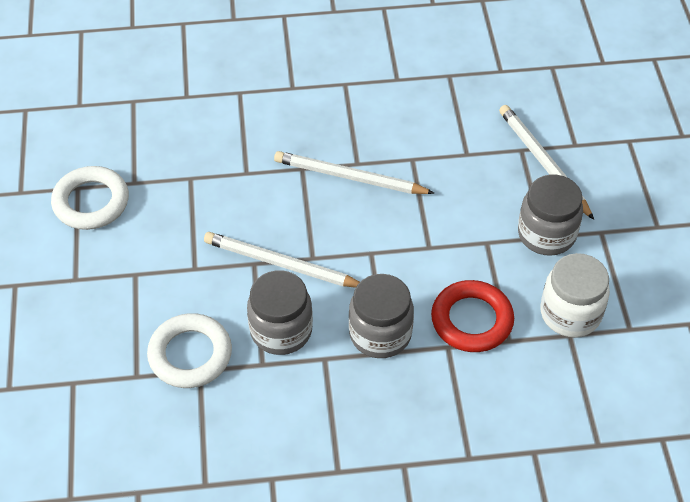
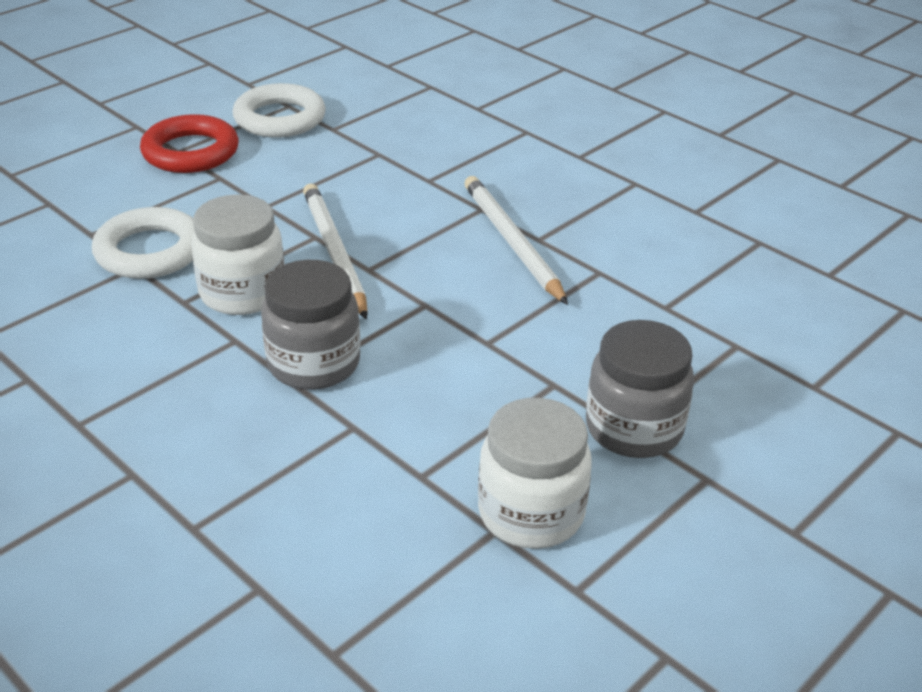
camera: 50 degrees right, 15 degrees down
(281, 330) = (242, 293): grey jar -> white jar
(472, 320) = (416, 427): red ring -> red ring (190, 152)
(543, 163) = (743, 372): white pencil -> none

